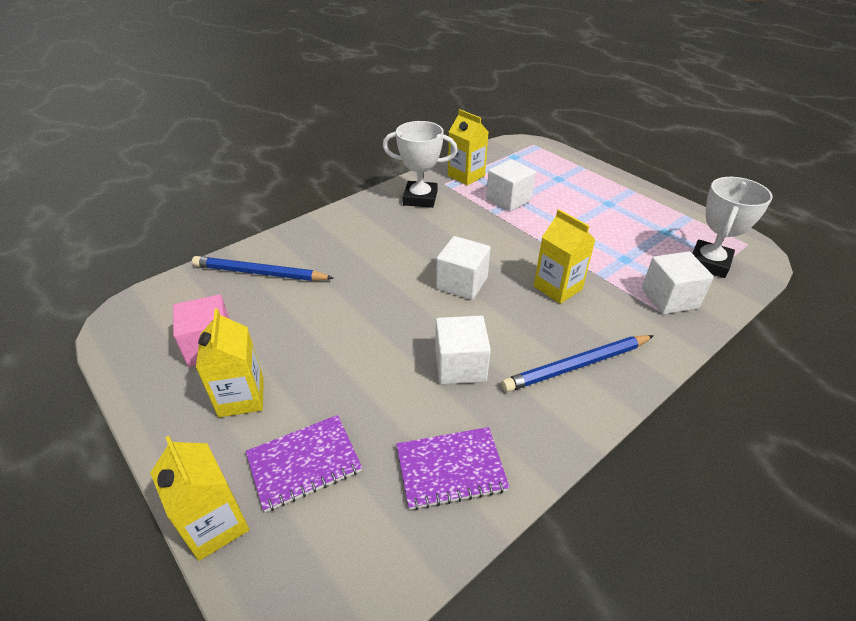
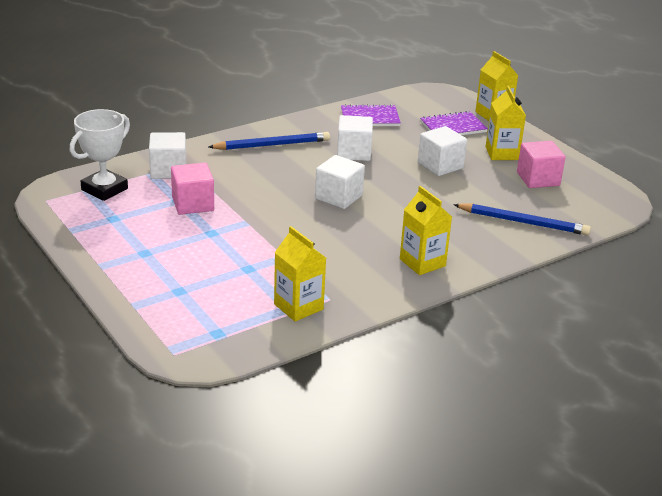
camera: 175 degrees left, 10 degrees down
(420, 198) = (364, 281): white trophy -> none
(508, 200) = (259, 268): white cube -> white cube (440, 165)
(557, 288) = (256, 186): yellow carton -> yellow carton (422, 262)
(607, 255) = (193, 204): none -> pink cube

